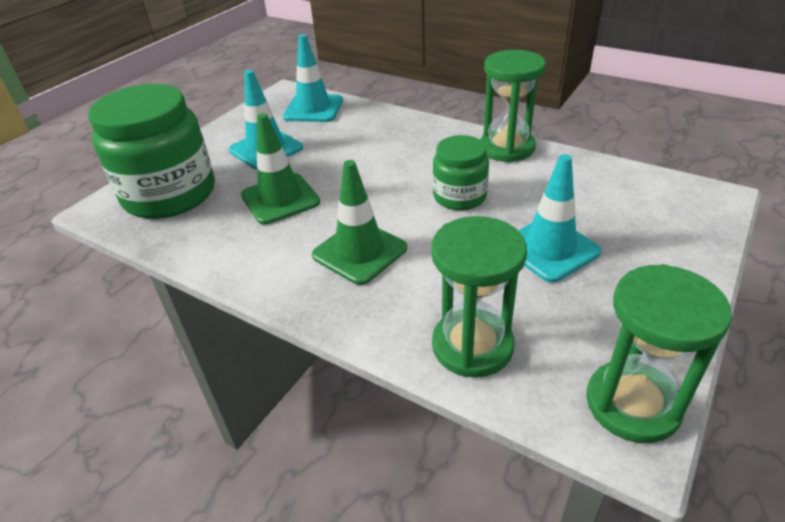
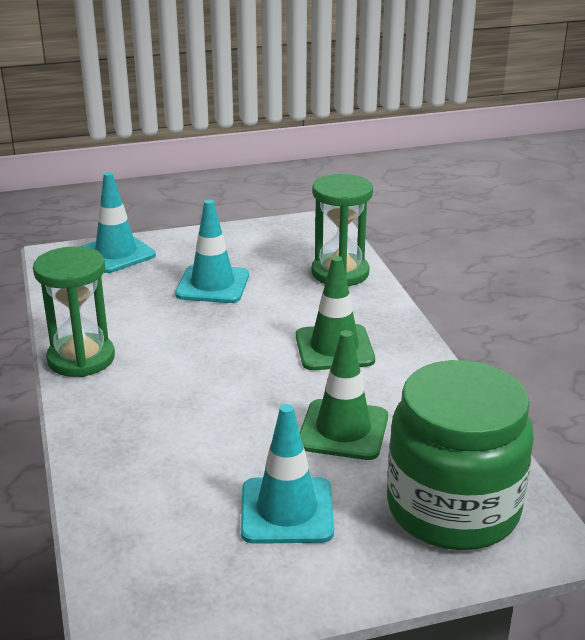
camera: 140 degrees left, 10 degrees down
(313, 109) = (145, 550): turquoise traffic cone -> turquoise traffic cone (116, 254)
(459, 196) = (199, 344): green jar -> none
(632, 404) = (303, 227): green hourglass -> none

